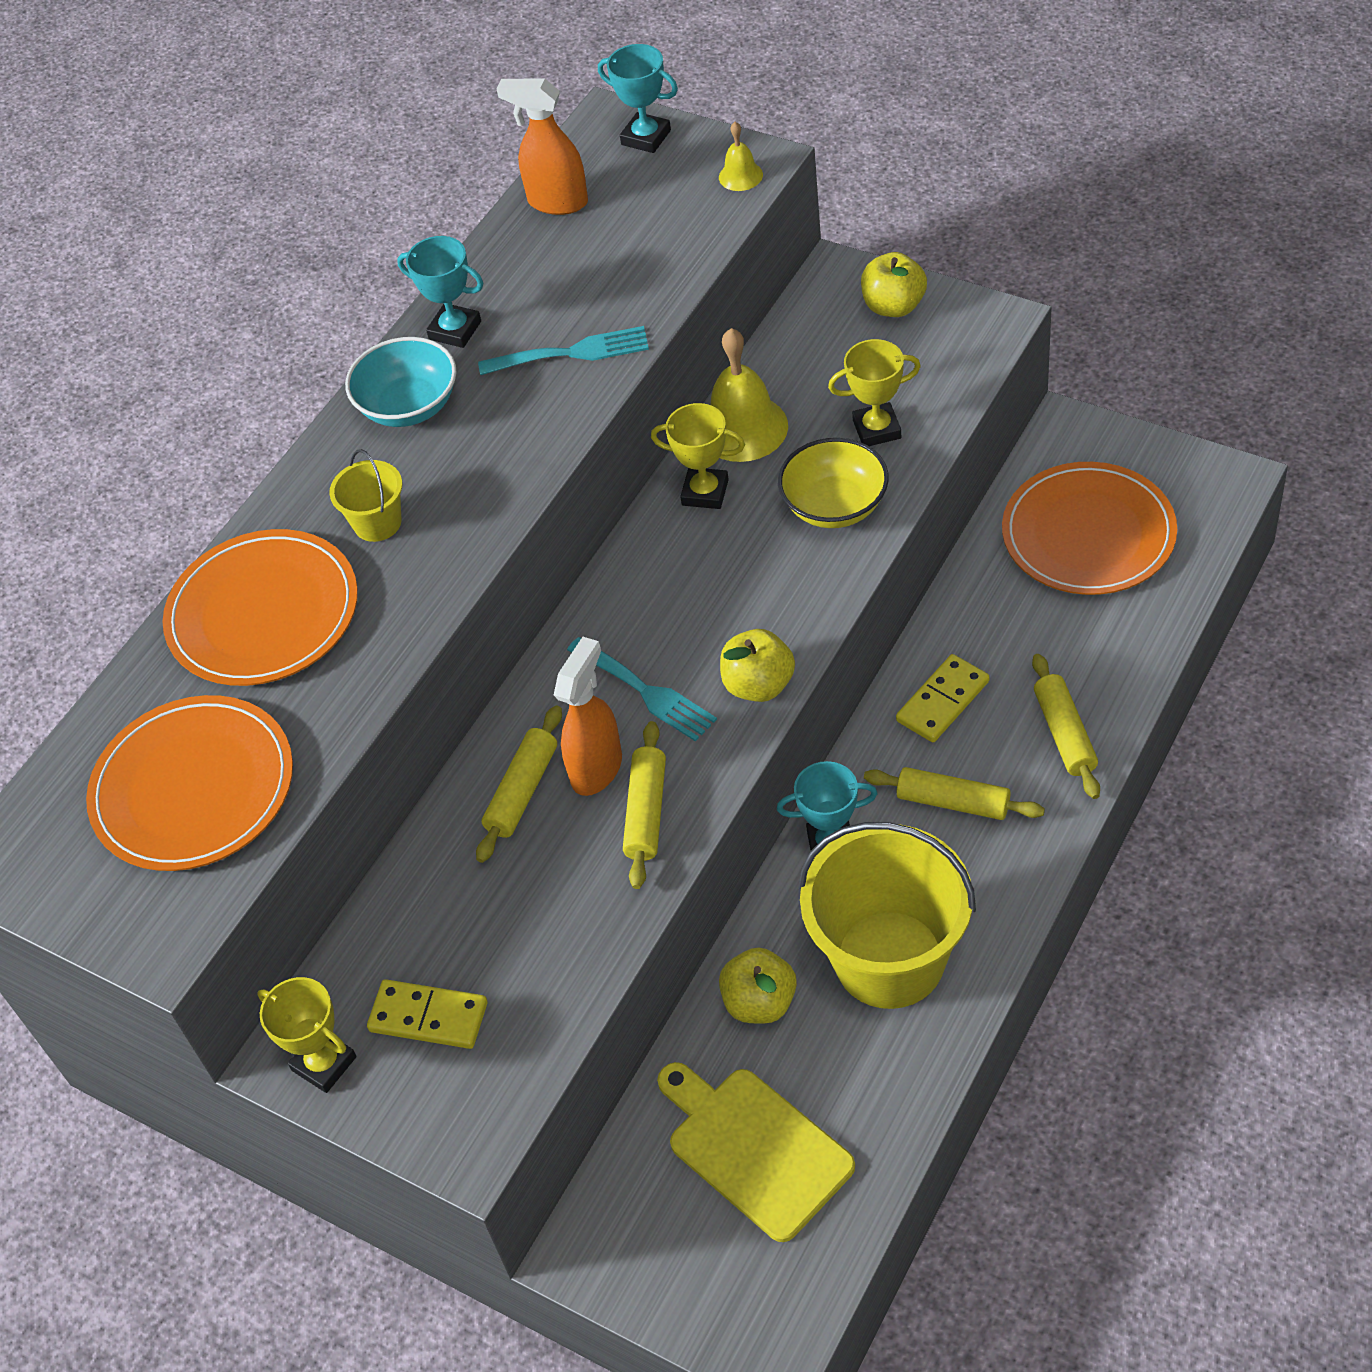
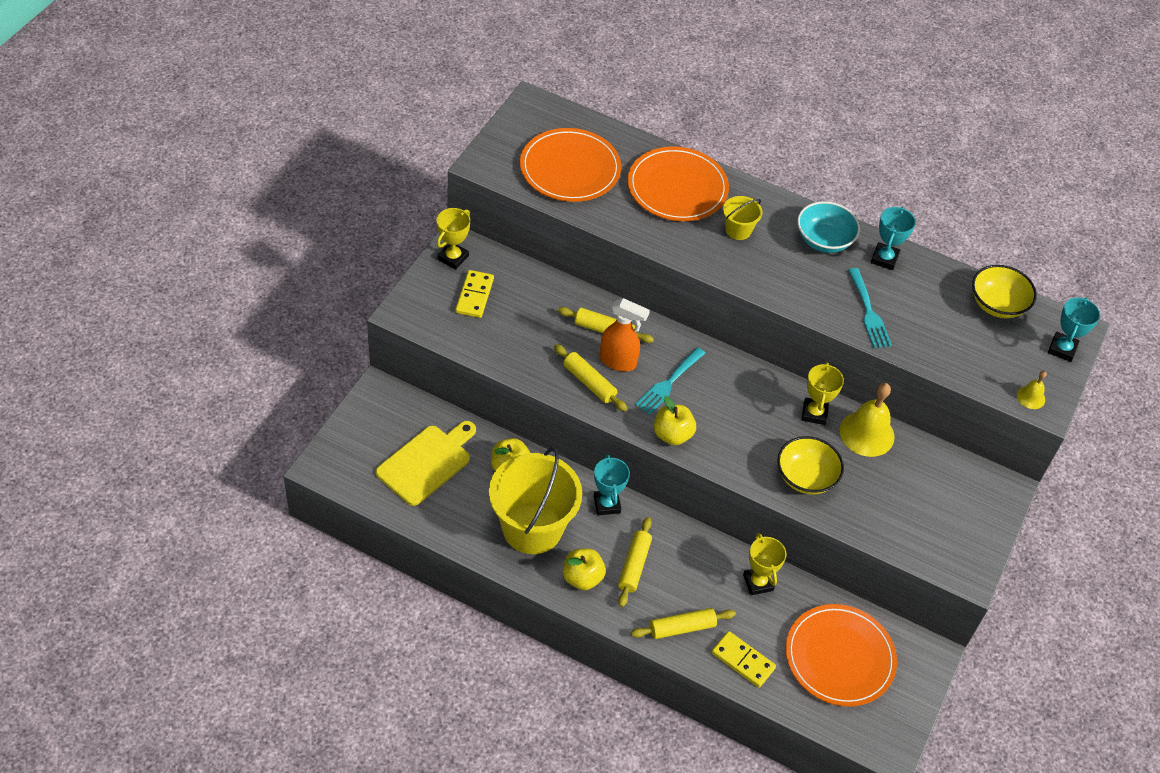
camera: 75 degrees right, 0 degrees up
(557, 202) = (997, 304): orange spray bottle -> yellow bowl
(646, 812) = (589, 383): yellow rolling pin -> yellow rolling pin turned 45 degrees clockwise
(877, 429) = (869, 502): yellow trophy -> yellow trophy (758, 582)
(893, 306) = (978, 518): yellow apple -> yellow apple (582, 578)
(943, 701) = (705, 566): yellow domino -> yellow domino (743, 661)

